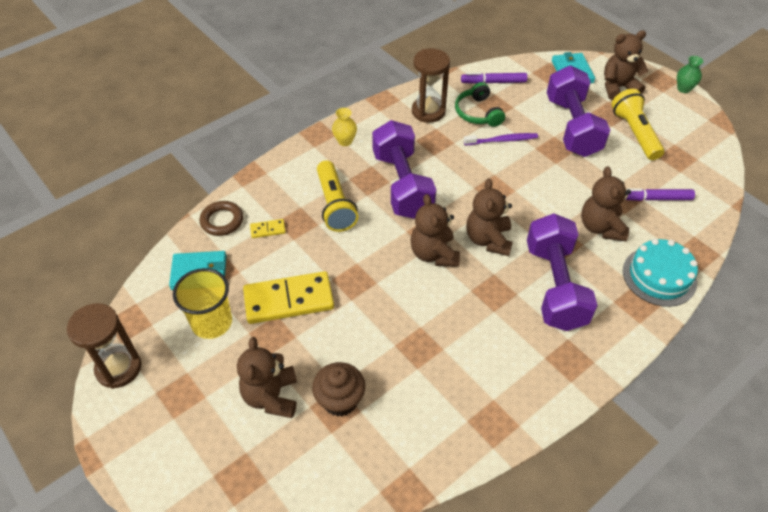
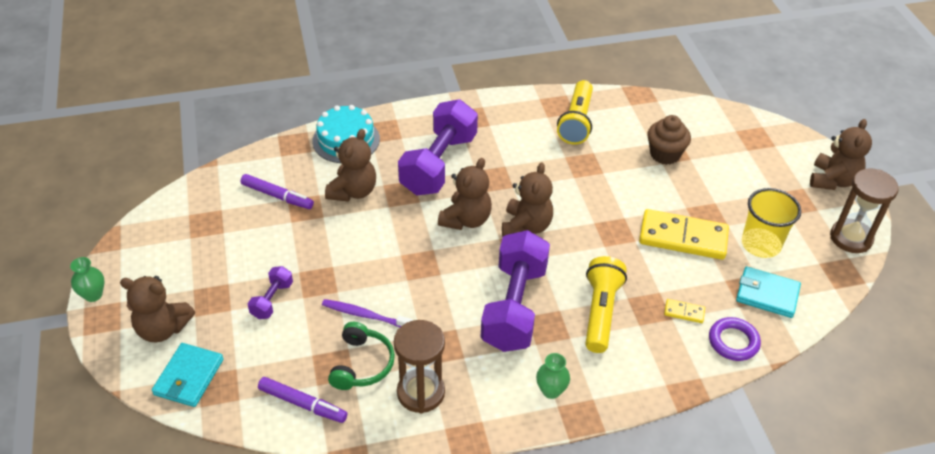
camera: 155 degrees left, 5 degrees down
(222, 221) = (733, 342): brown ring -> purple ring
(271, 396) = (719, 174): brown teddy bear -> brown teddy bear (832, 180)
(345, 141) = (551, 390): yellow vase -> green vase
(572, 127) = (272, 300): purple dumbbell -> purple dumbbell, size x0.46
(634, 133) = (215, 265): yellow flashlight -> yellow flashlight (577, 122)

